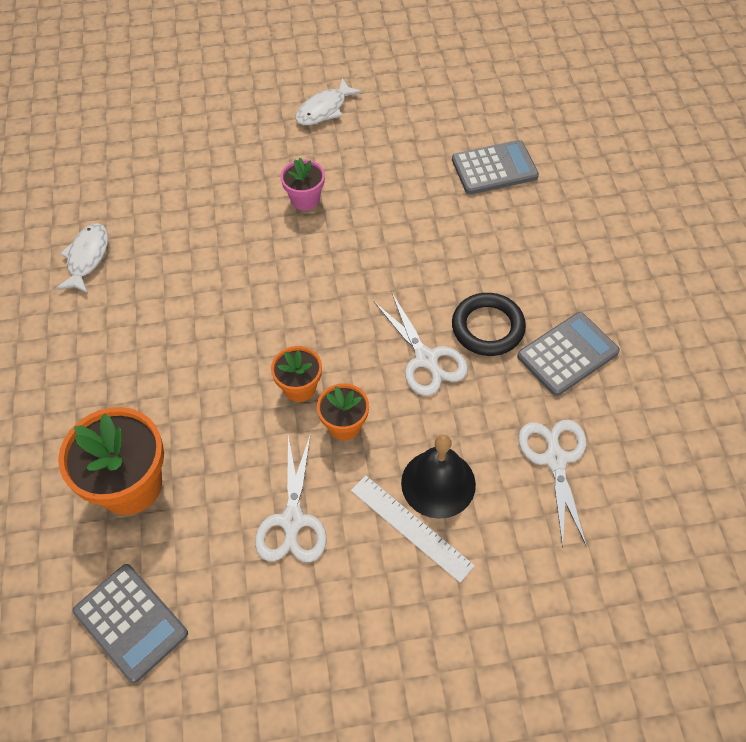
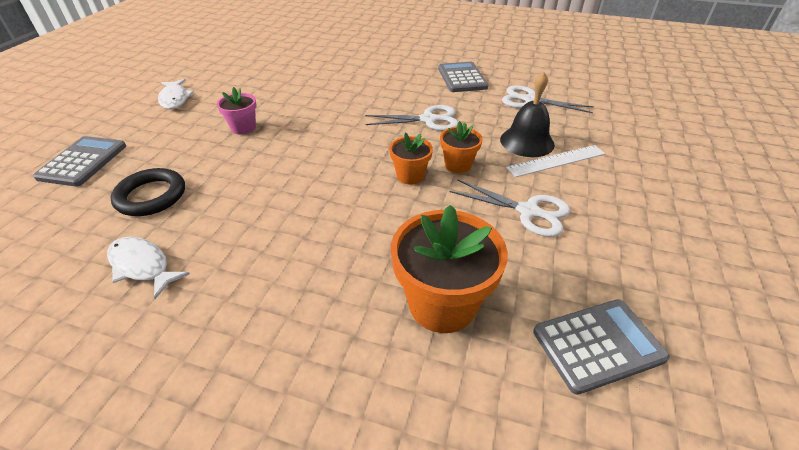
camera: 65 degrees left, 15 degrees down
(488, 327) = (423, 94): black ring -> black ring (151, 196)
(494, 168) = (309, 61): grey calculator -> grey calculator (83, 162)

